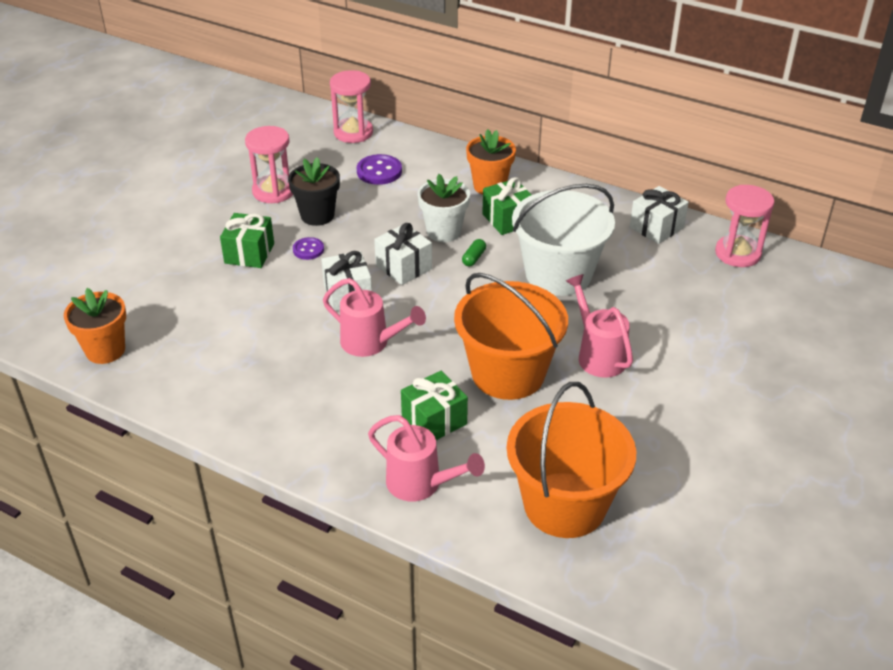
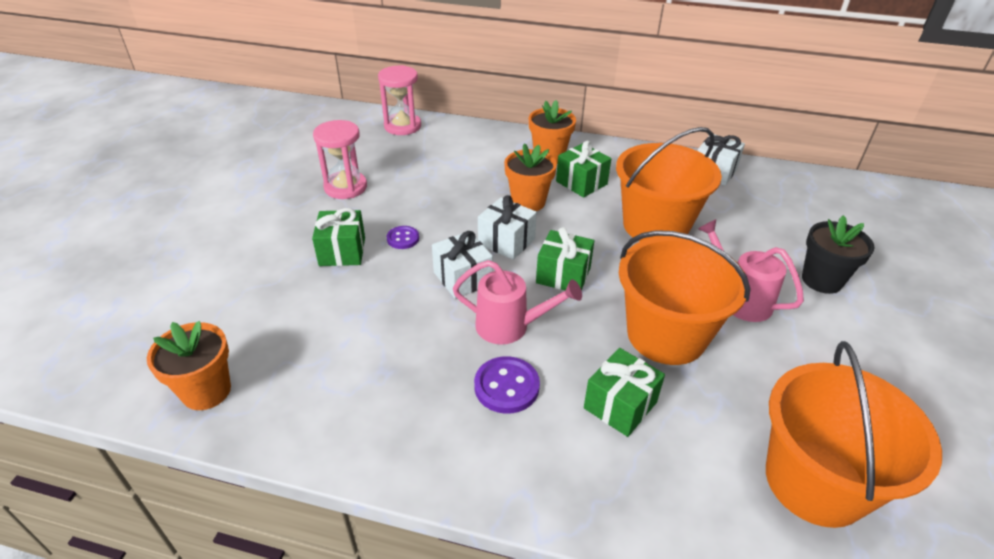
camera: 15 degrees left, 0 degrees up
(317, 215) = (398, 204): black flower pot -> black flower pot (821, 280)
(379, 171) = (441, 156): purple button -> purple button (506, 386)
(420, 484) = (646, 491): pink watering can -> none
(441, 306) = (563, 275): none -> green gift
(443, 232) = (528, 202): white flower pot -> orange flower pot
(474, 258) = (569, 222): green capsule -> none
(558, 274) = (655, 226): white bucket -> orange bucket
(737, 253) = (796, 184): pink hourglass -> none

